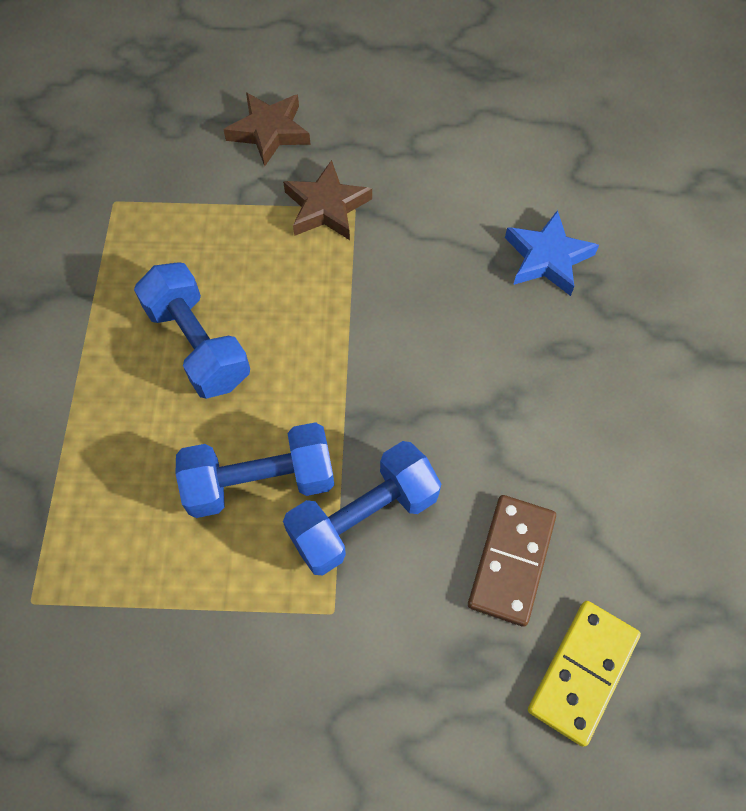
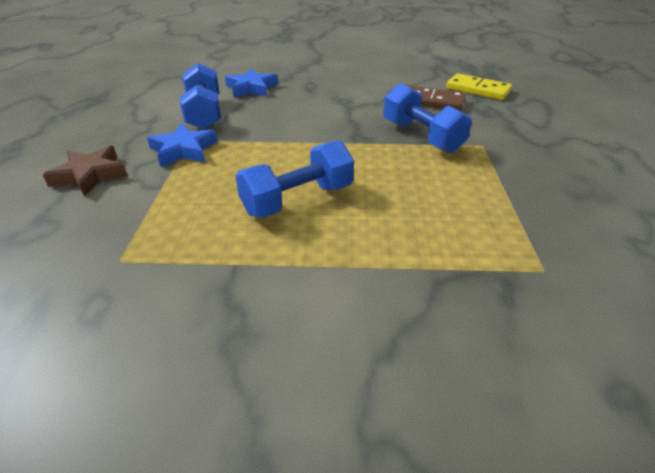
camera: 90 degrees left, 25 degrees down
(260, 482) = (407, 169): blue dumbbell -> blue dumbbell (204, 113)
(326, 207) = (183, 150): brown star -> blue star

